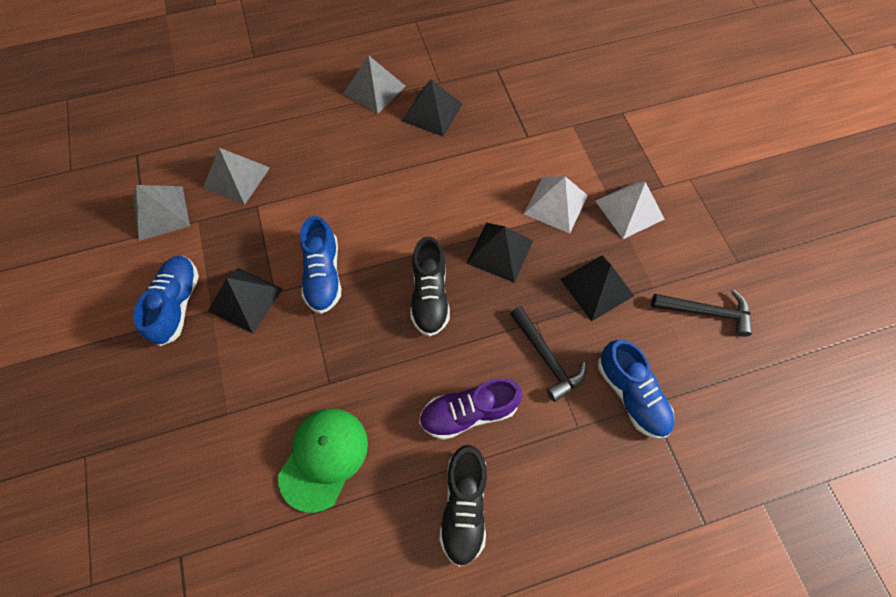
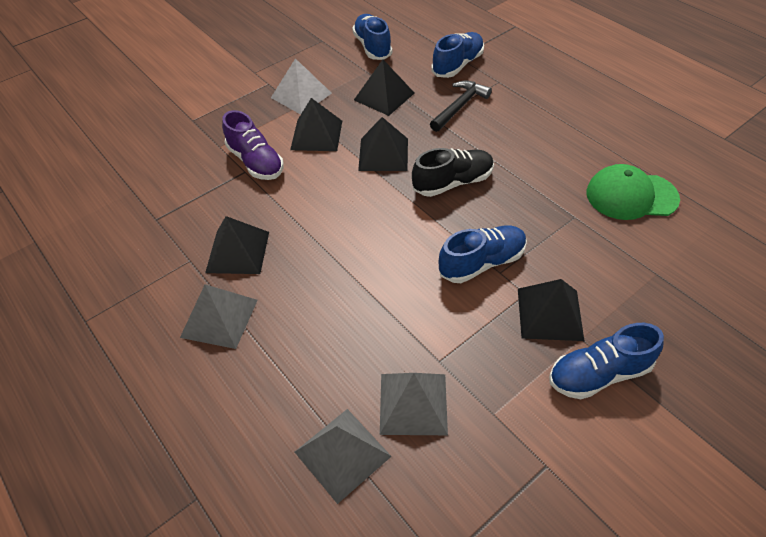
camera: 110 degrees left, 15 degrees down
(161, 213) = (508, 465): grey pyramid -> grey pyramid (342, 454)
(464, 506) = (594, 116): black shoe -> none
(468, 412) = (531, 132): purple shoe -> purple shoe (256, 162)
(555, 204) = (316, 135): white pyramid -> black pyramid
(705, 312) = (372, 47): black hammer -> blue shoe

